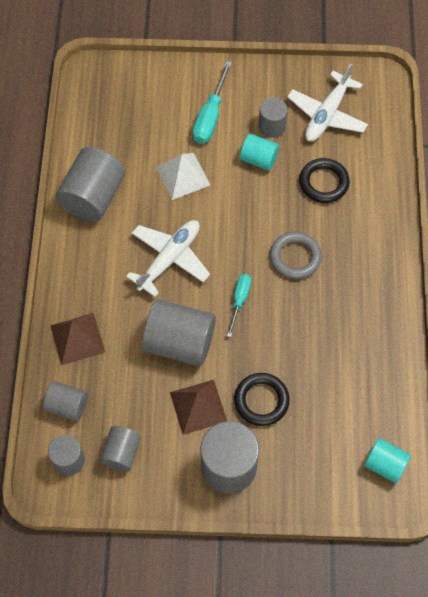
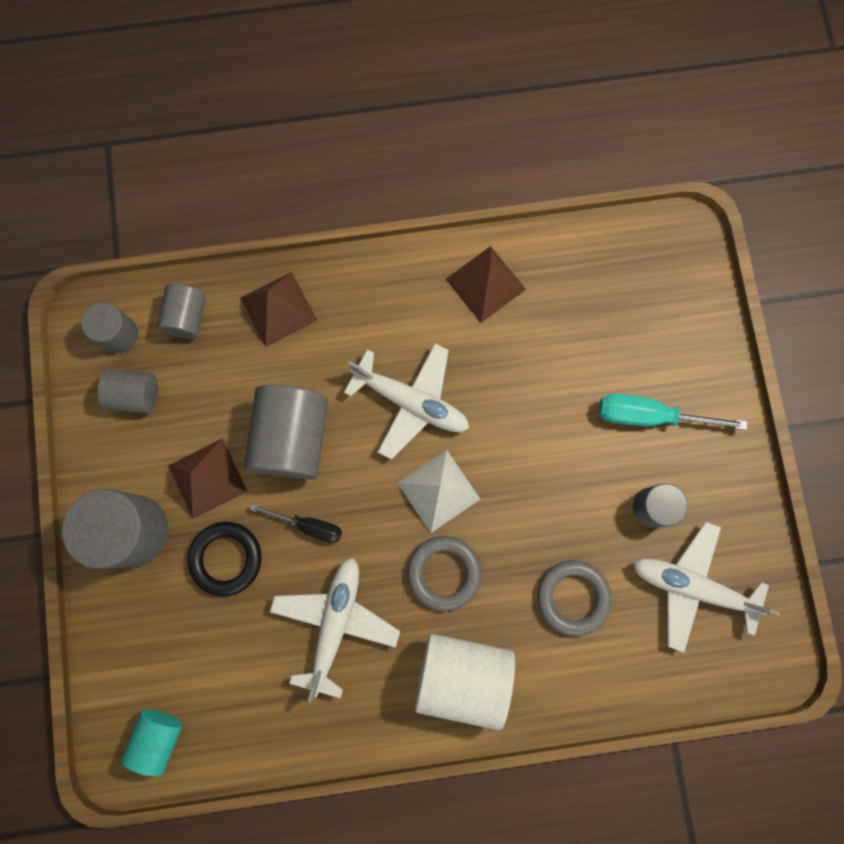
camera: 80 degrees right, 15 degrees up
(93, 197) = (485, 284): grey cylinder -> brown pyramid
(183, 176) = (543, 395): white pyramid -> white pyramid (438, 491)
(239, 300) = (365, 506): turquoise screwdriver -> none
(246, 340) = (308, 525): none -> black screwdriver
(258, 159) = (592, 497): turquoise cylinder -> none
(319, 332) = (335, 622): none -> white plane
(323, 183) = (572, 597): black ring -> grey ring
(366, 257) = (462, 675): none -> white cylinder

